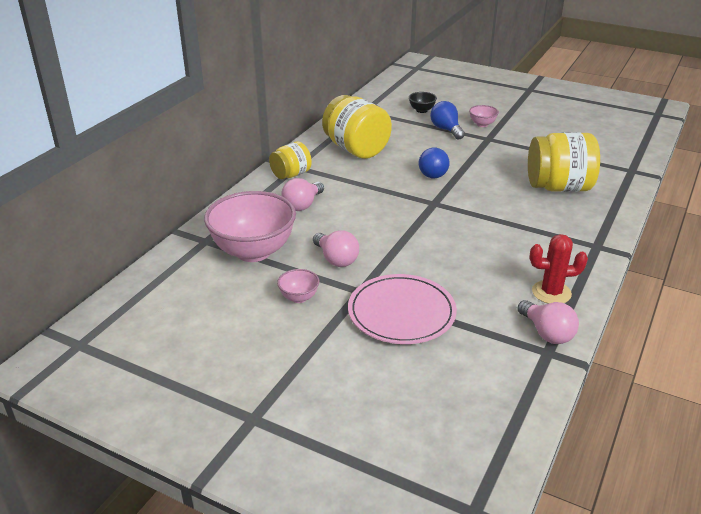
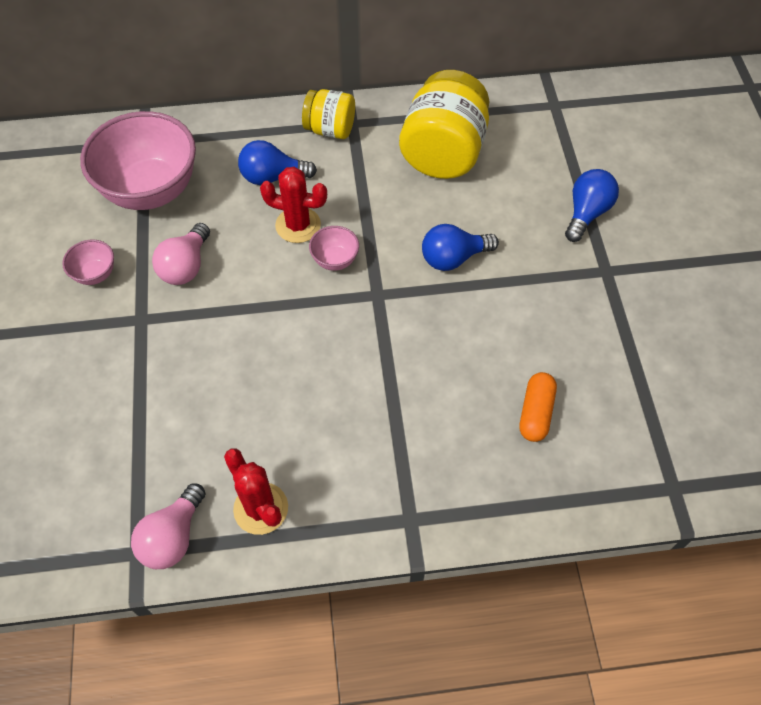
camera: 55 degrees right, 25 degrees up
(302, 205) = (272, 177): pink light bulb -> blue light bulb
(352, 210) = (298, 225): none -> red cactus
(401, 312) = (125, 376): pink plate -> none
(421, 110) = (618, 160): black bowl -> none
(482, 124) = (643, 244): pink bowl -> pink bowl (335, 260)
(558, 187) = (535, 412): yellow jar -> orange capsule

